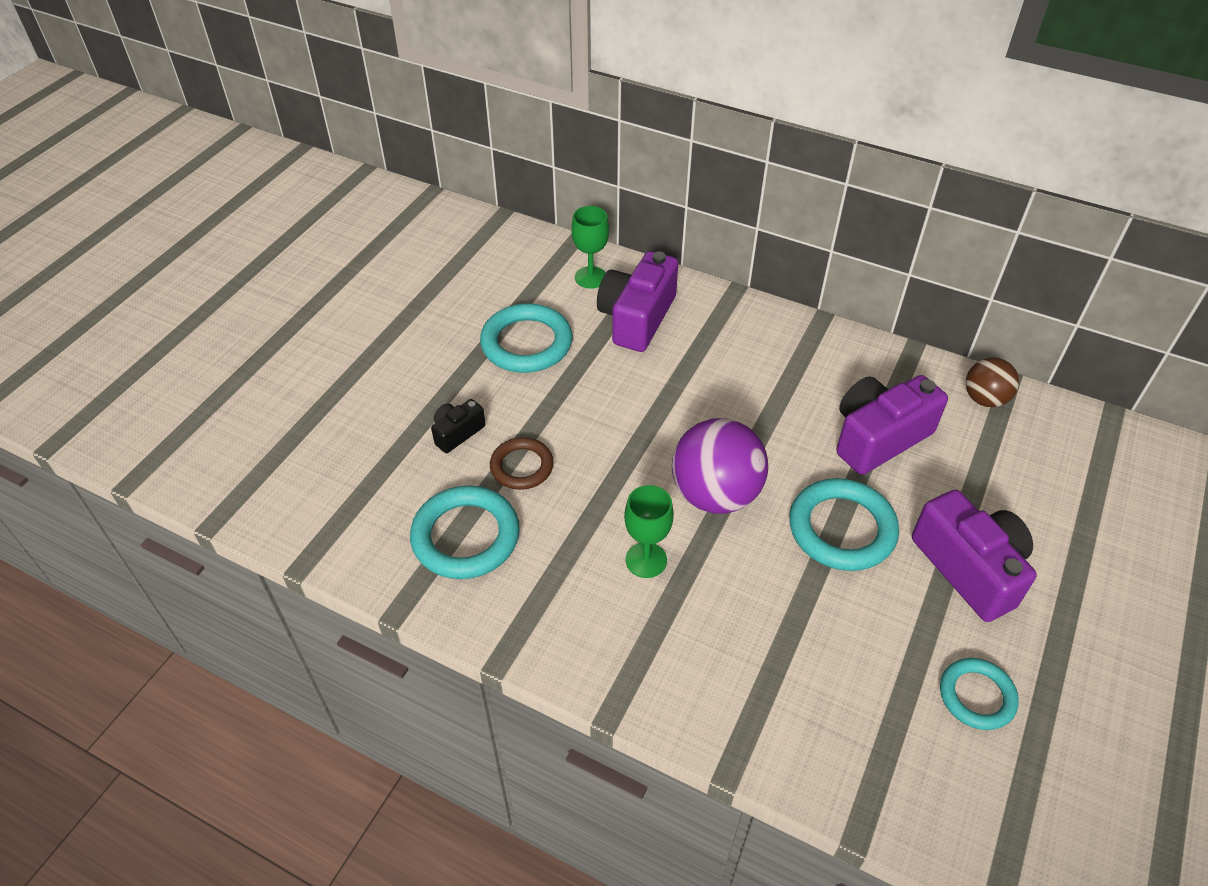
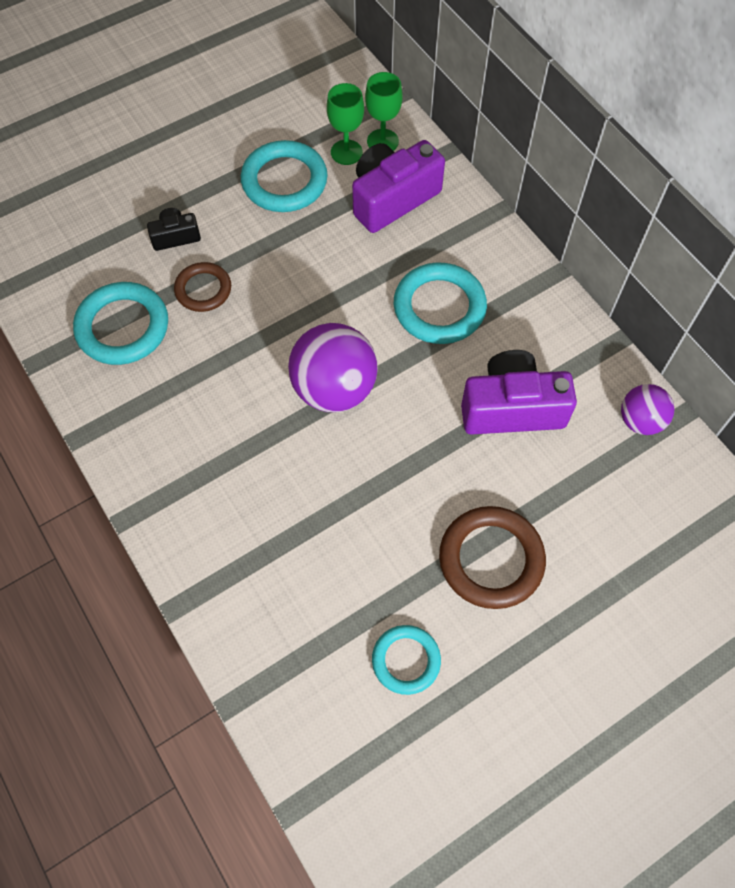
camera: 30 degrees right, 15 degrees up
(646, 560) = (239, 415): green goblet -> green goblet (346, 152)
(841, 529) = (413, 470): turquoise ring -> turquoise ring (439, 307)
(969, 568) = (491, 559): purple camera -> brown ring
(984, 399) = (640, 421): brown ball -> purple ball

